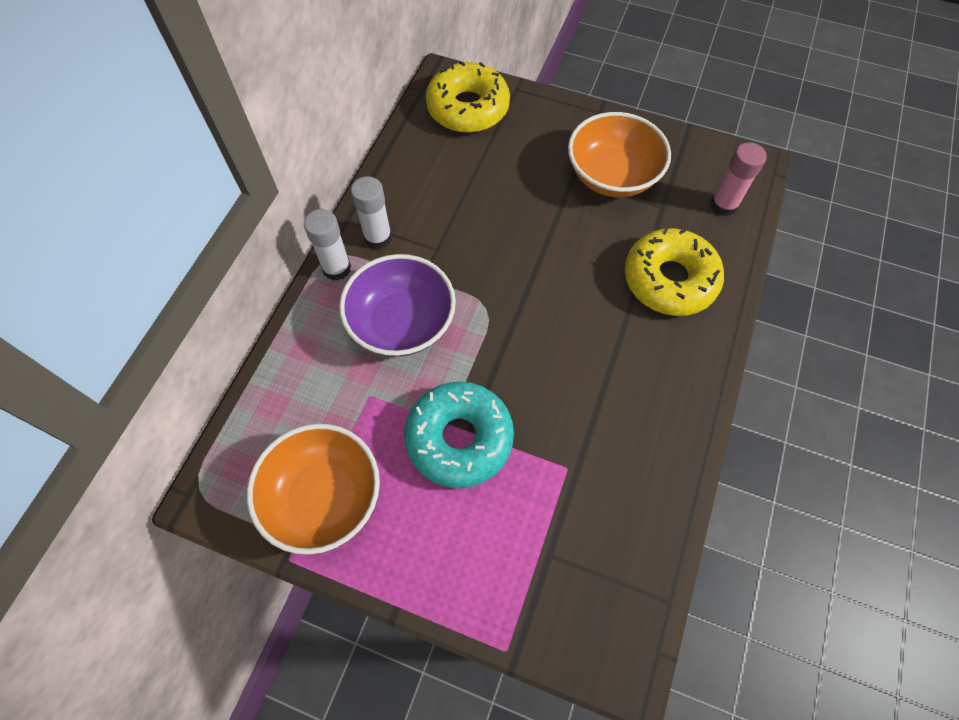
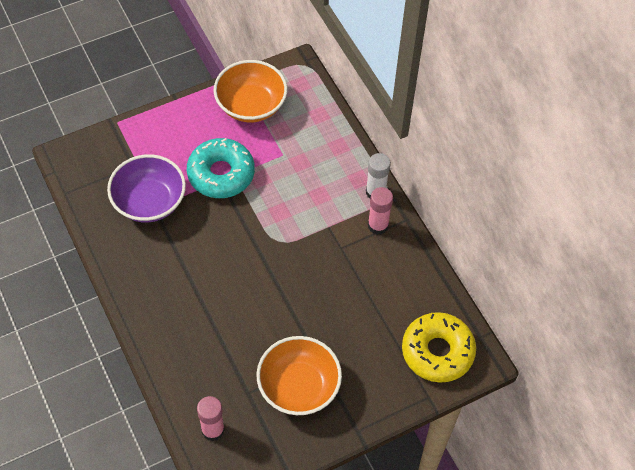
camera: 130 degrees right, 5 degrees down
(378, 237) = (378, 225): white glue stick -> pink glue stick
(402, 323) = (309, 197): purple bowl -> purple bowl (149, 201)
(669, 280) = (199, 346): yellow donut -> none

